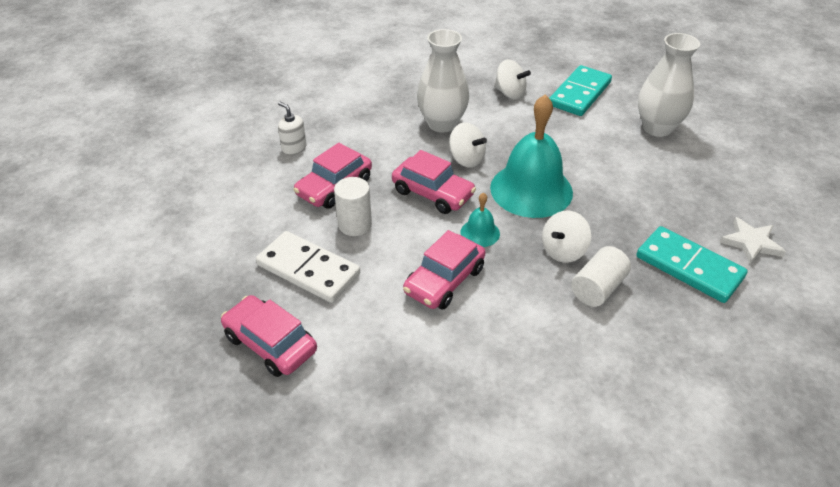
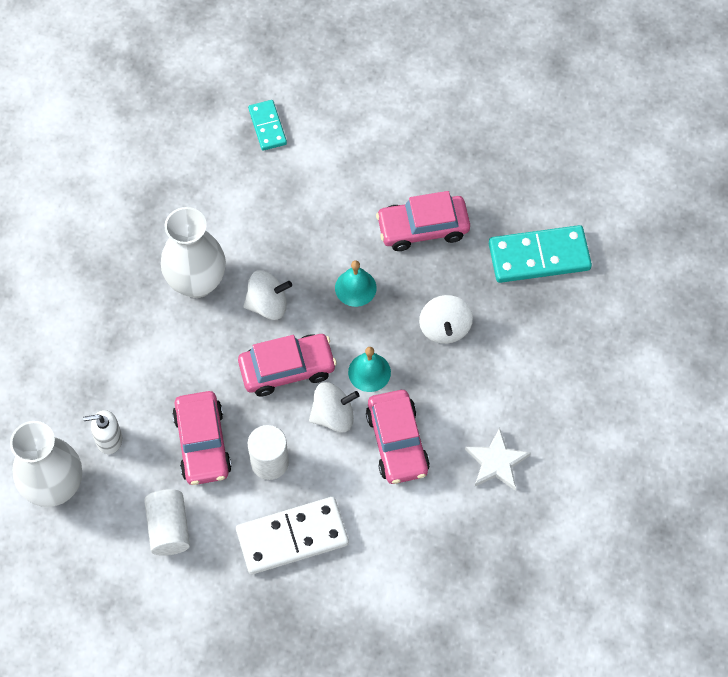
camera: 50 degrees left, 20 degrees up
(270, 343) = (350, 619): pink car -> pink car (423, 228)
(509, 93) = (207, 184): white spinning top -> white spinning top (333, 416)
(531, 189) = (355, 287): turquoise bell -> turquoise bell, size x0.45
(580, 94) = (267, 126): turquoise domino -> turquoise domino, size x0.57
(597, 288) = (502, 339): white cylinder -> white cylinder (169, 528)
(657, 128) = (374, 114): white vase -> white vase (55, 487)
(751, 243) = (556, 189): white star -> white star (496, 462)

